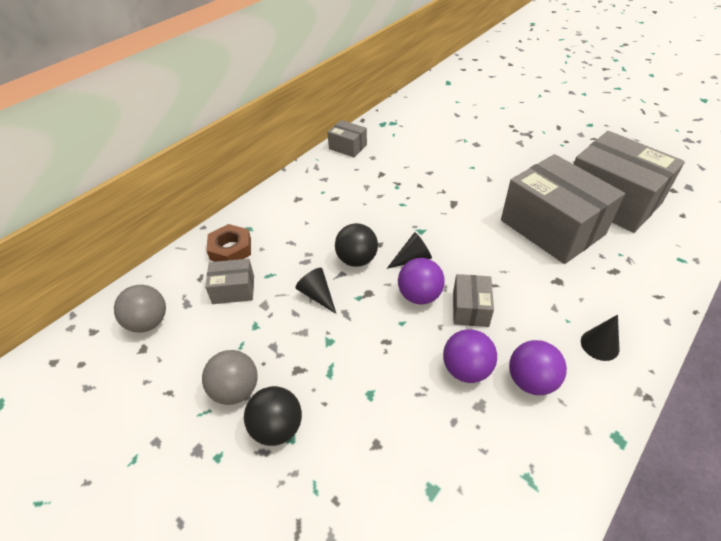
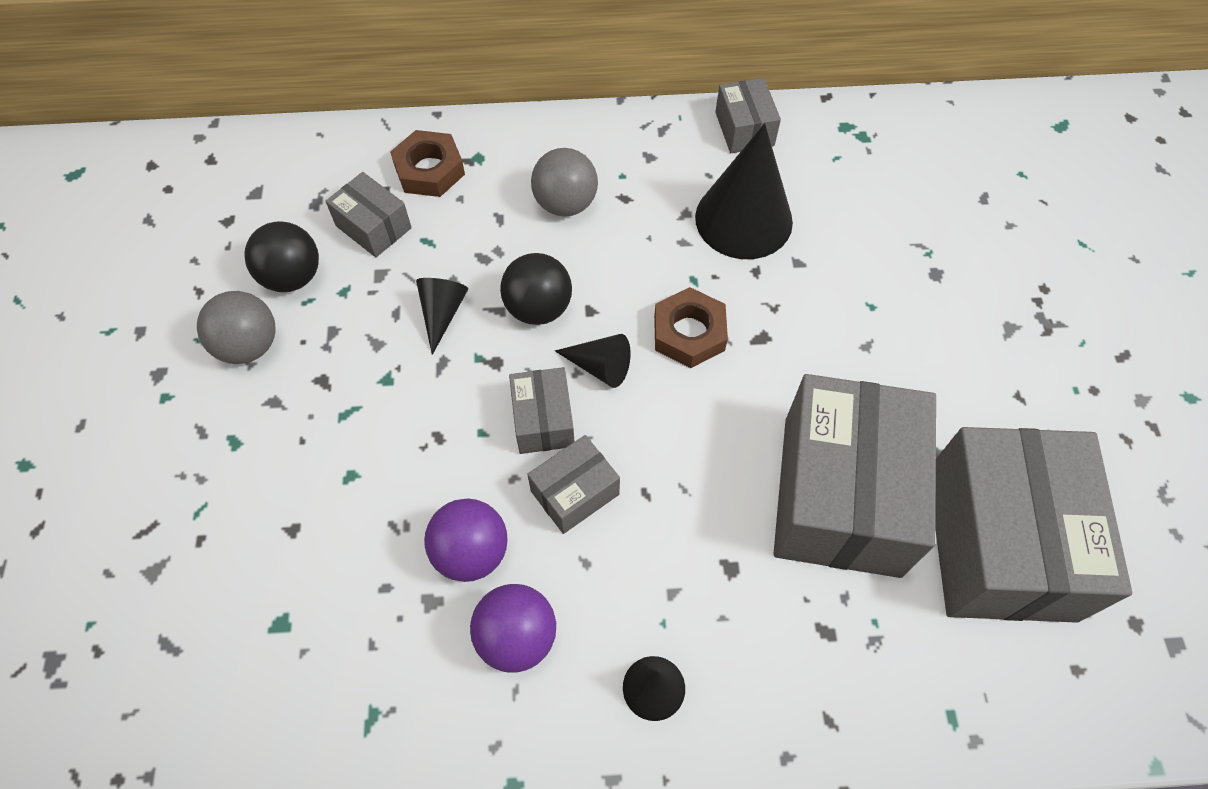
camera: 45 degrees right, 15 degrees up
(148, 322) = (262, 193): grey ball -> grey ball (565, 203)
(277, 428) = (237, 421): black ball -> black ball (292, 277)
(390, 173) = (743, 219): none -> black cone
(419, 295) = (543, 420): purple ball -> grey box
(427, 221) = (689, 333): none -> brown nut

